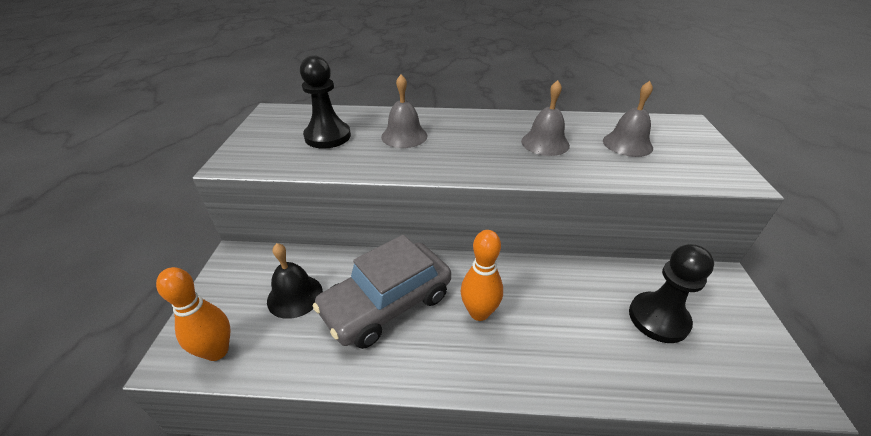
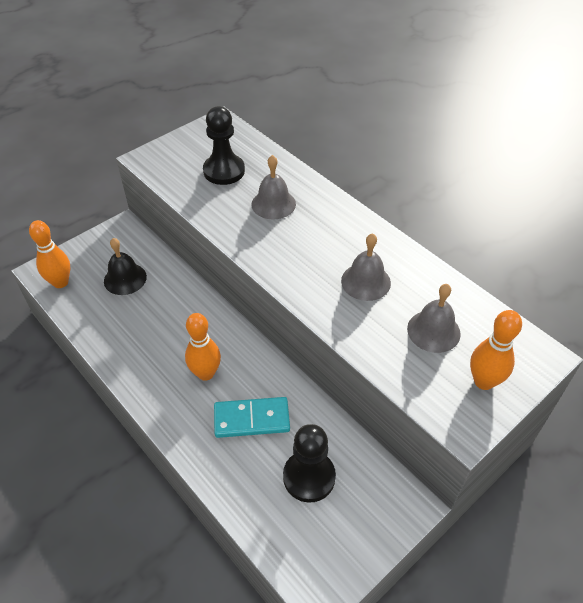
camera: 45 degrees right, 10 degrees up
(387, 303) = (164, 323): grey car -> none
(563, 315) = (251, 419): none -> turquoise domino
(696, 151) = (484, 381): none -> orange bowling pin

